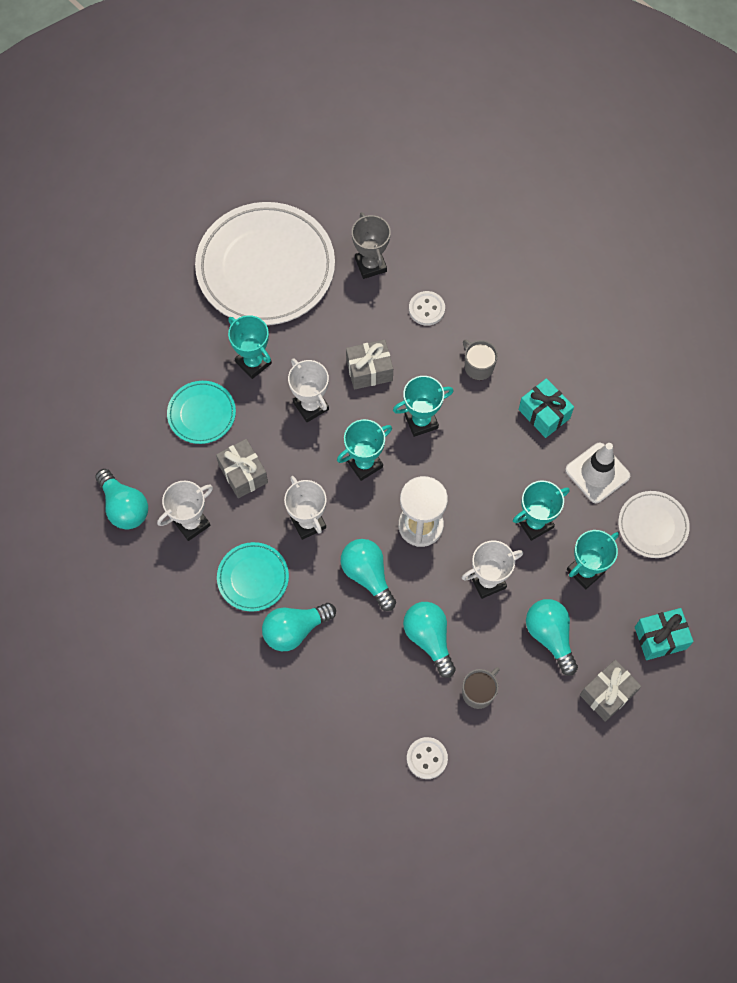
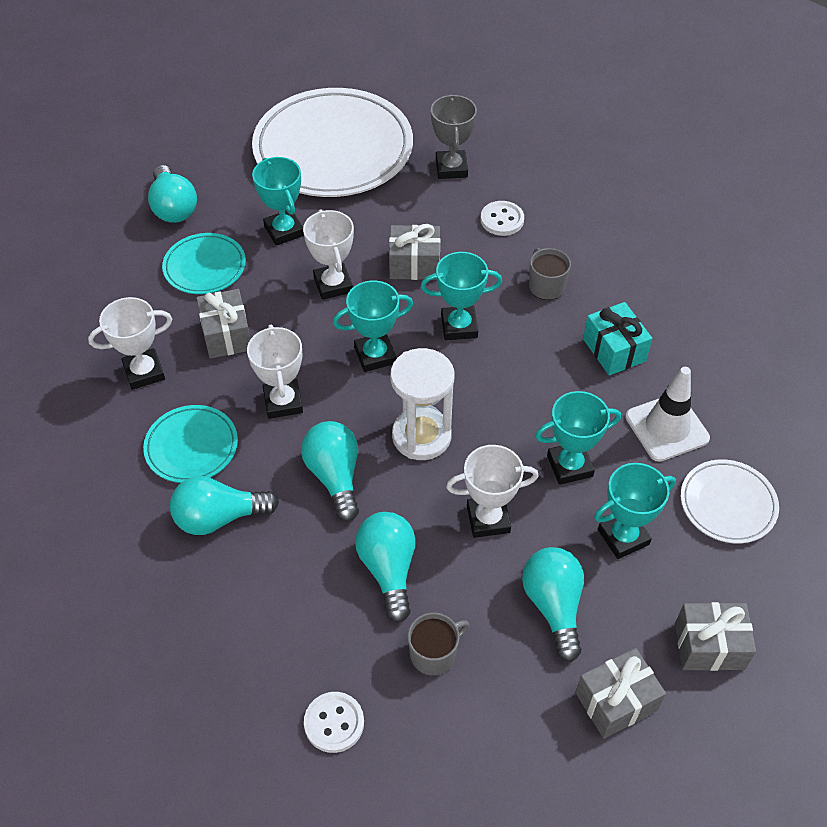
camera: 15 degrees right, 15 degrees down
(124, 507) = (74, 339): turquoise light bulb -> turquoise light bulb (173, 207)
(660, 638) = (709, 645): turquoise gift -> grey gift

